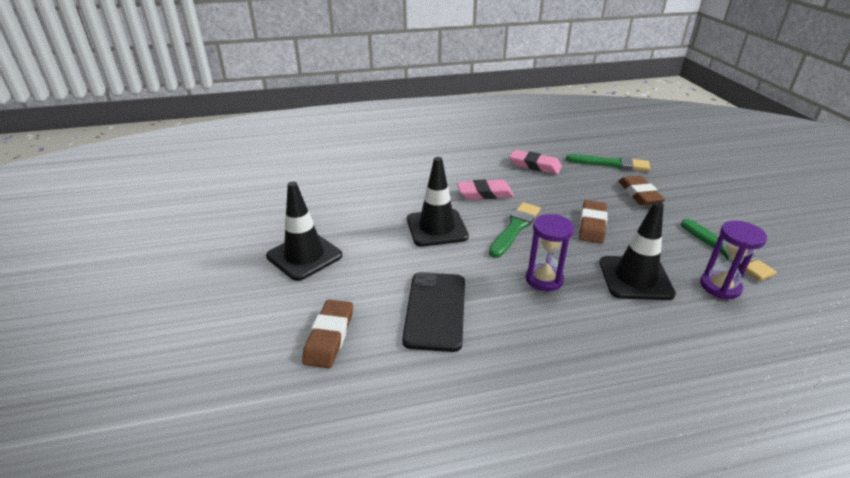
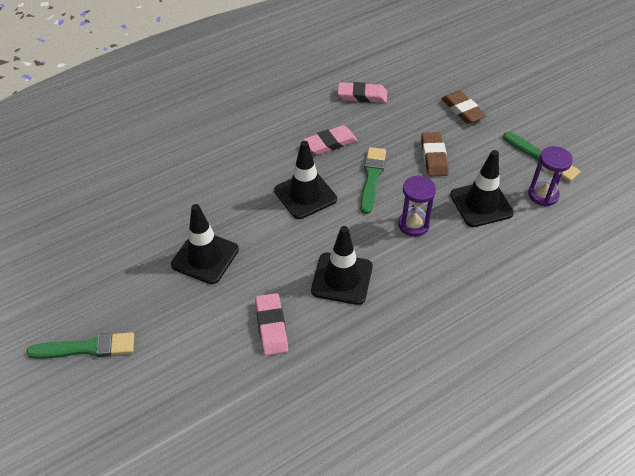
camera: 20 degrees left, 15 degrees up
(329, 337) = (271, 326): brown eraser -> pink eraser
(435, 310) = (342, 279): black phone -> black traffic cone
(611, 164) = (429, 77): green brush -> green brush (87, 348)

